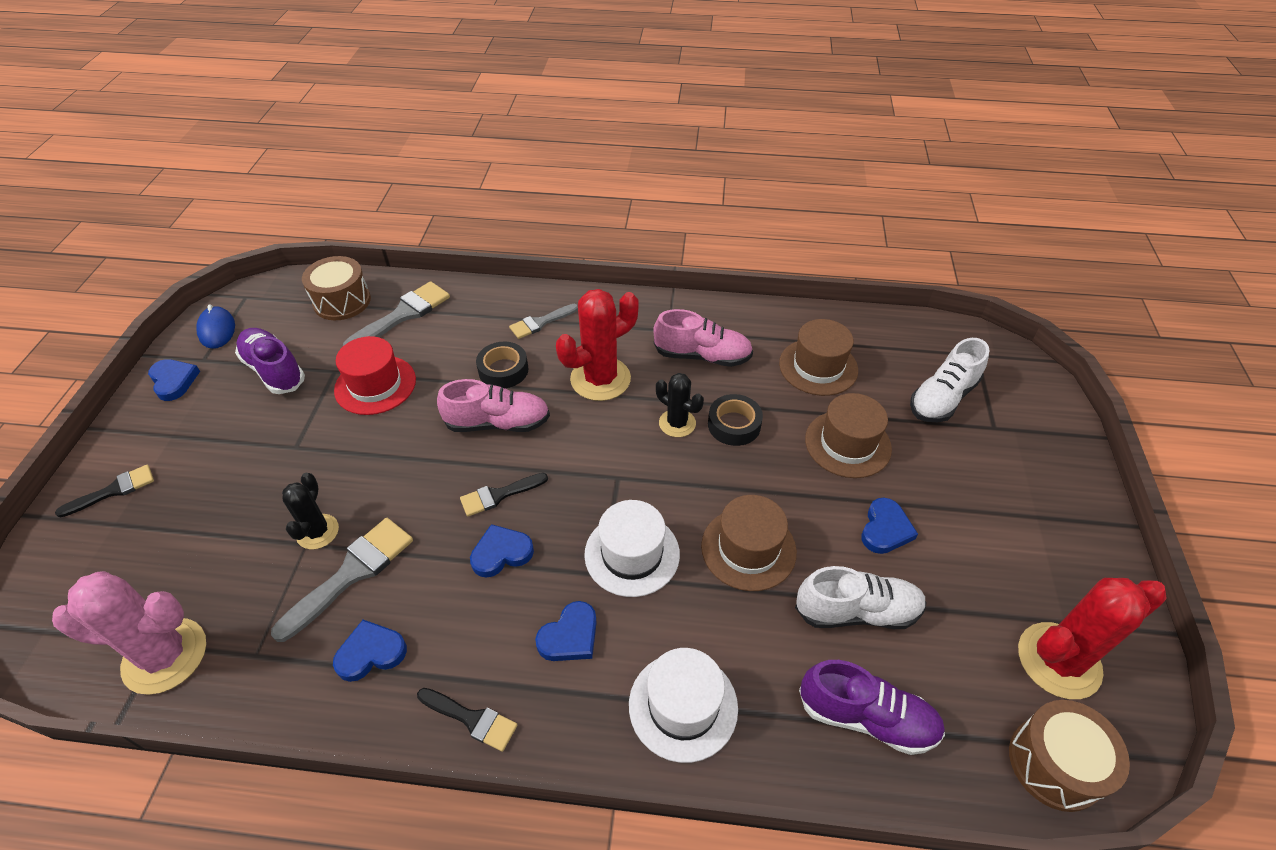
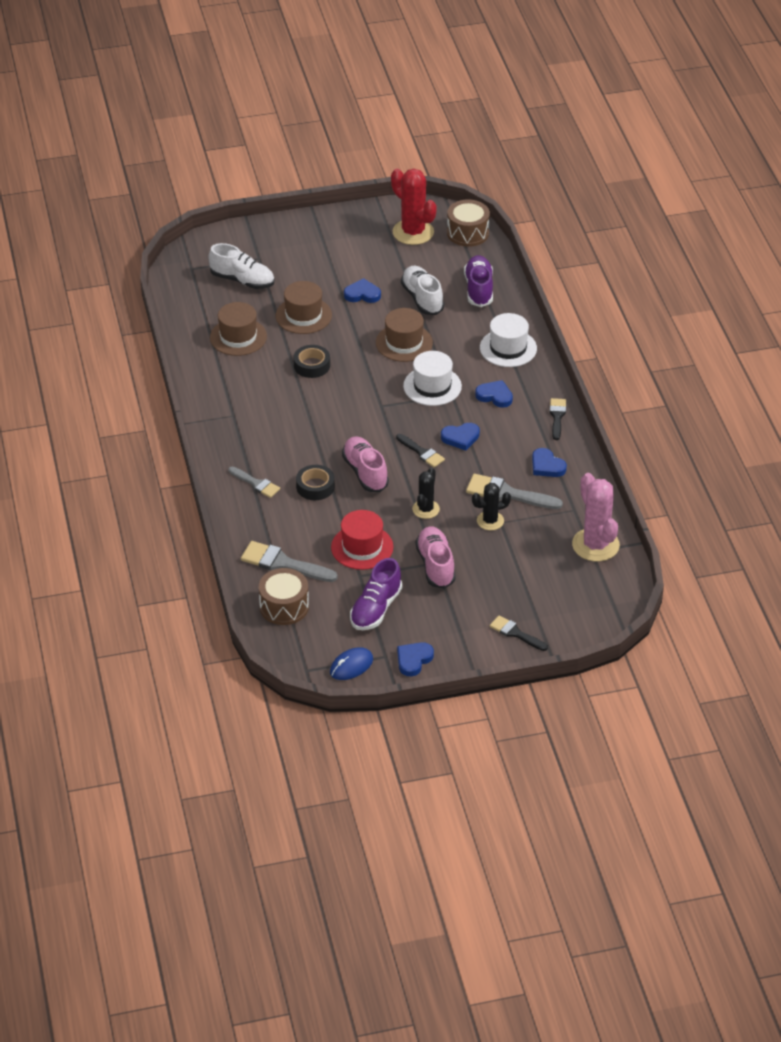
camera: 110 degrees left, 5 degrees down
(501, 553) = (460, 438): blue heart -> blue heart turned 60 degrees counterclockwise
(600, 379) = (300, 436): red cactus -> none
(677, 423) = (323, 390): black cactus -> black cactus (426, 509)
(702, 356) = (253, 392): pink shoe -> pink shoe (435, 565)

